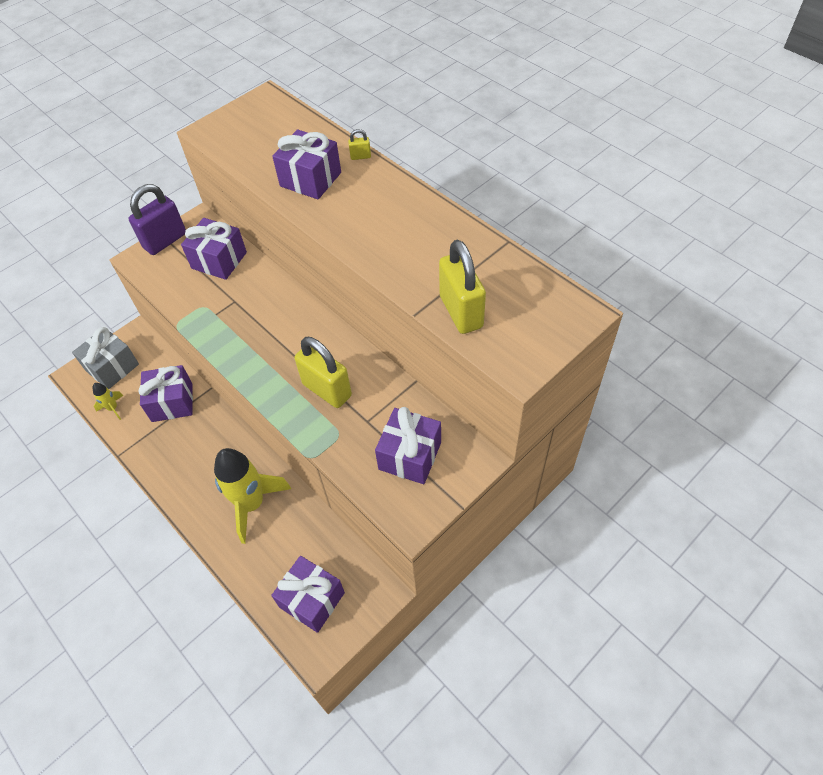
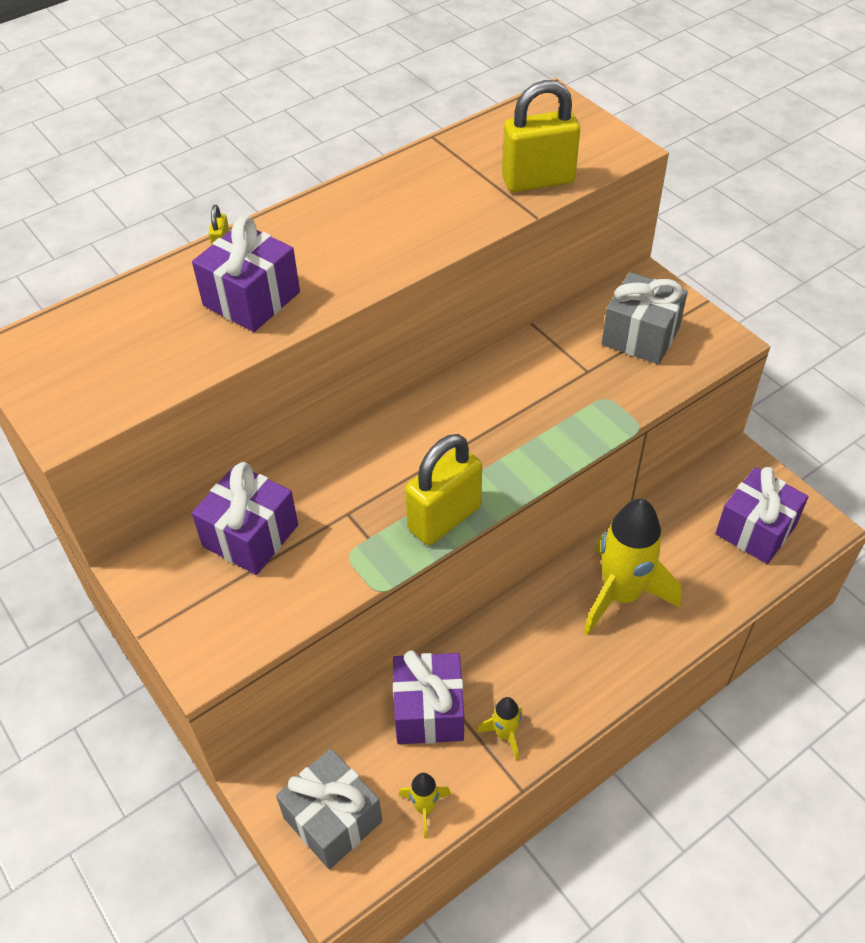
camera: 85 degrees left, 5 degrees down
(153, 443) = (505, 734): none -> yellow rocket
(165, 241) = (173, 619): purple padlock -> none
(327, 390) = (535, 407): yellow padlock -> yellow padlock (444, 518)
(410, 456) = (640, 336): purple gift -> grey gift

